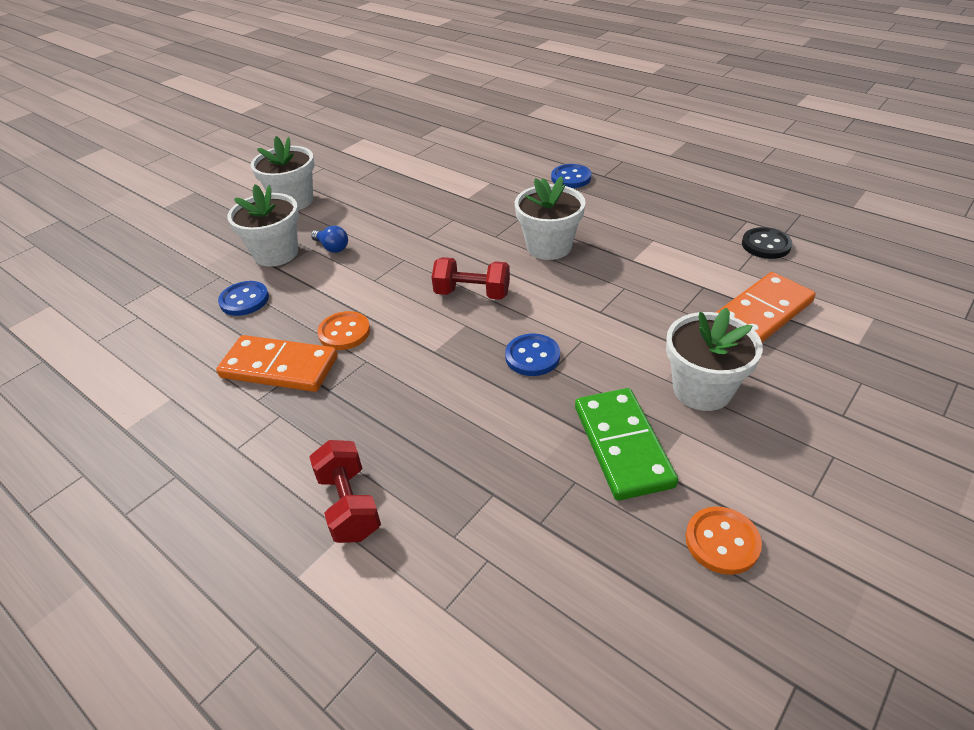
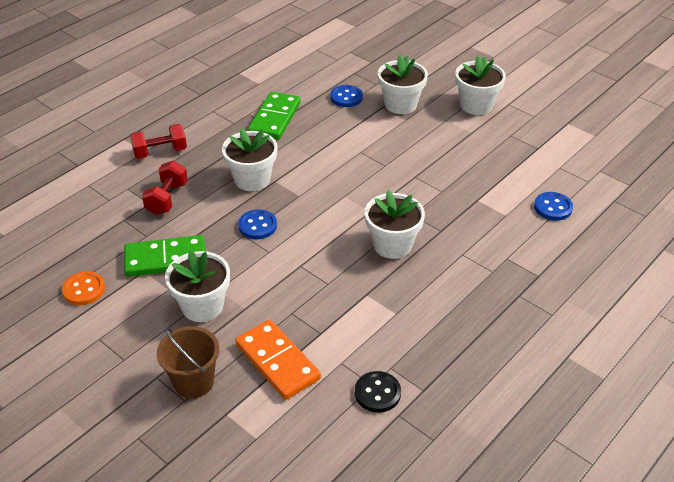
camera: 90 degrees right, 0 degrees up
(279, 367) = (275, 118): orange domino -> green domino
(332, 247) = (405, 129): blue light bulb -> none
(344, 332) = (302, 141): orange button -> none
(430, 374) = (252, 179): none -> white flower pot
(472, 294) = (334, 199): red dumbbell -> red dumbbell (167, 198)
(571, 178) = (513, 270): blue button -> blue button (553, 207)
(830, 378) = (193, 382): none -> brown bucket

